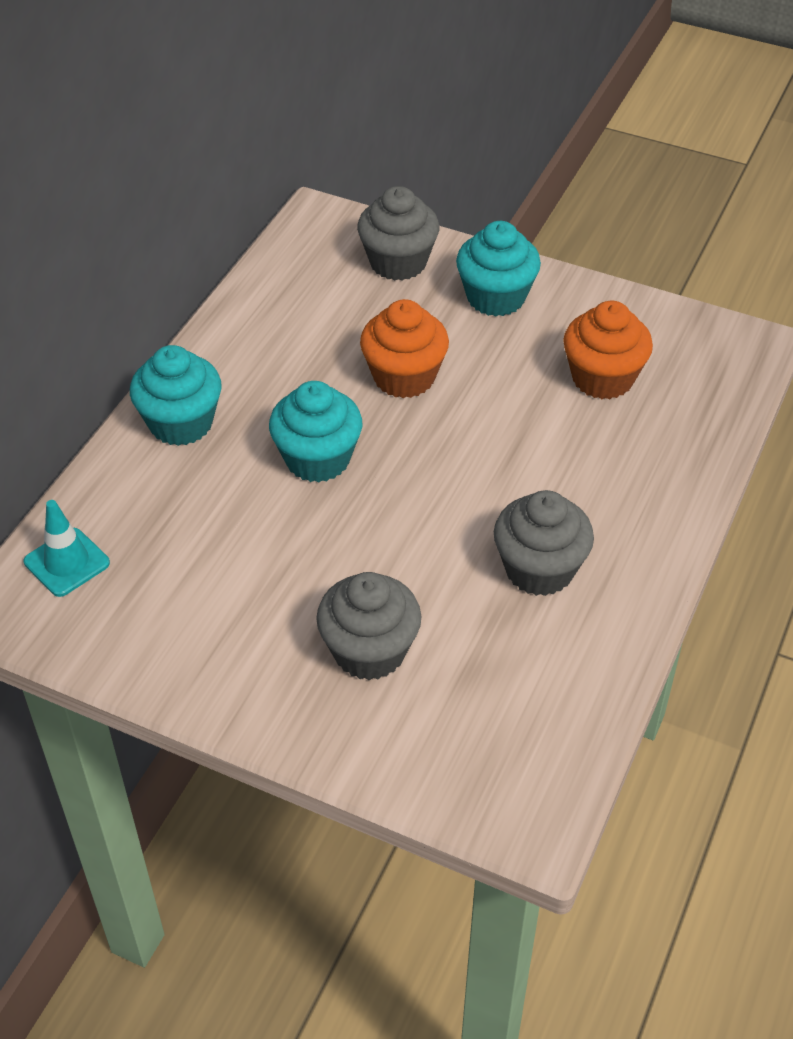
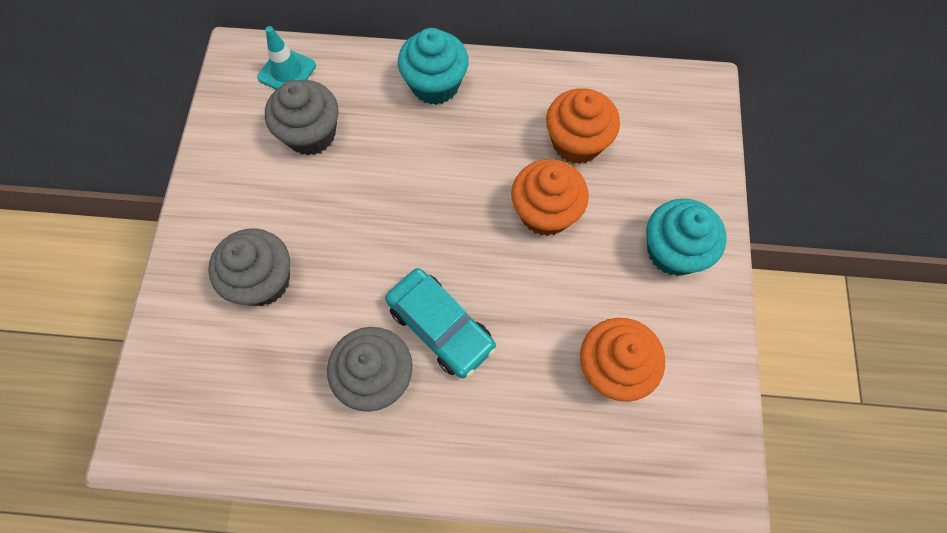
camera: 70 degrees right, 20 degrees up
(317, 459) = (433, 183): turquoise cupcake -> none
(330, 328) = (576, 142): none -> orange cupcake
(398, 262) = (678, 163): grey cupcake -> grey cupcake (311, 134)
(502, 499) = (440, 327): none -> turquoise car

